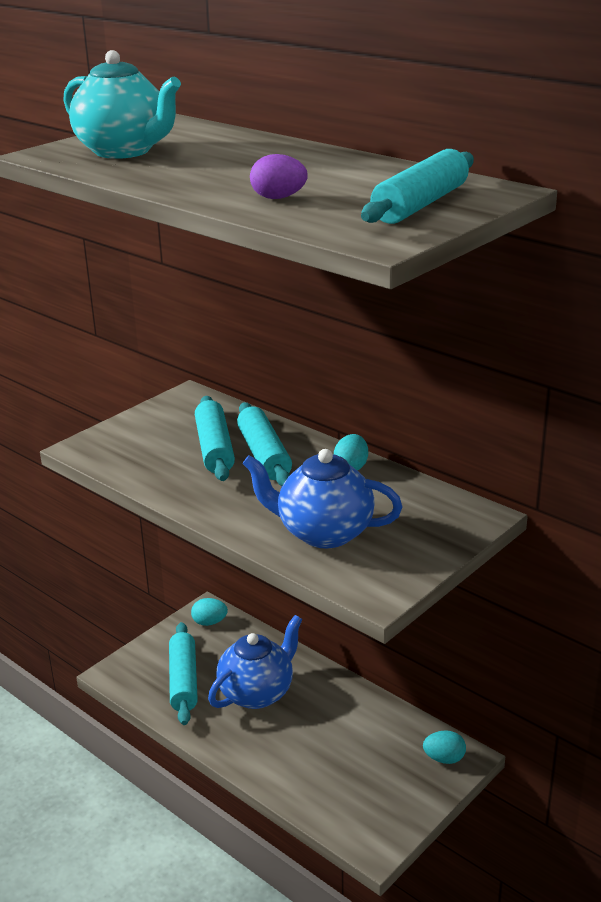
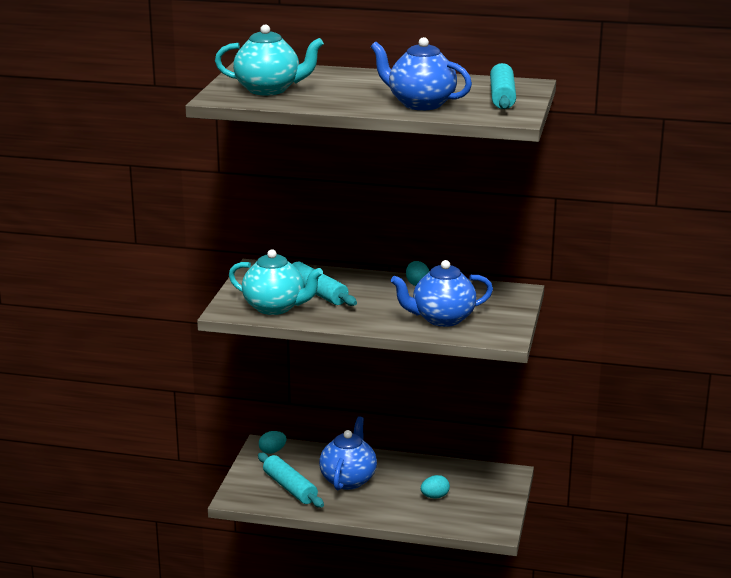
camera: 30 degrees left, 5 degrees down
(141, 457) = (275, 307): none -> turquoise teapot
(264, 455) = (354, 289): turquoise rolling pin -> none
(278, 198) = (420, 104): purple egg -> blue teapot
(444, 758) = (499, 478): turquoise egg -> turquoise egg (435, 496)

